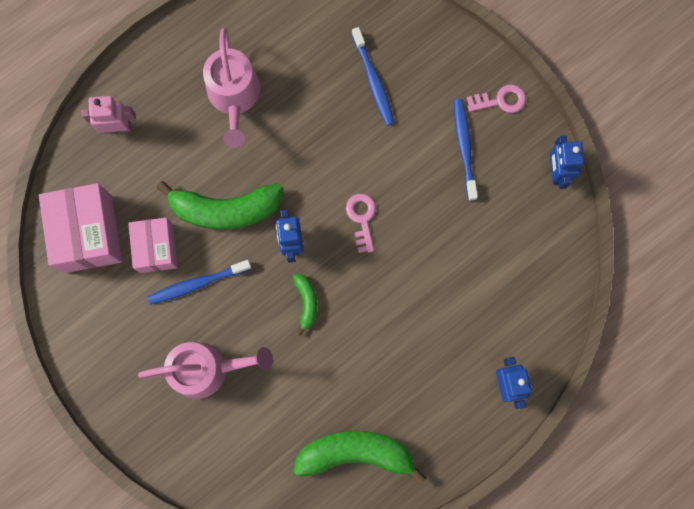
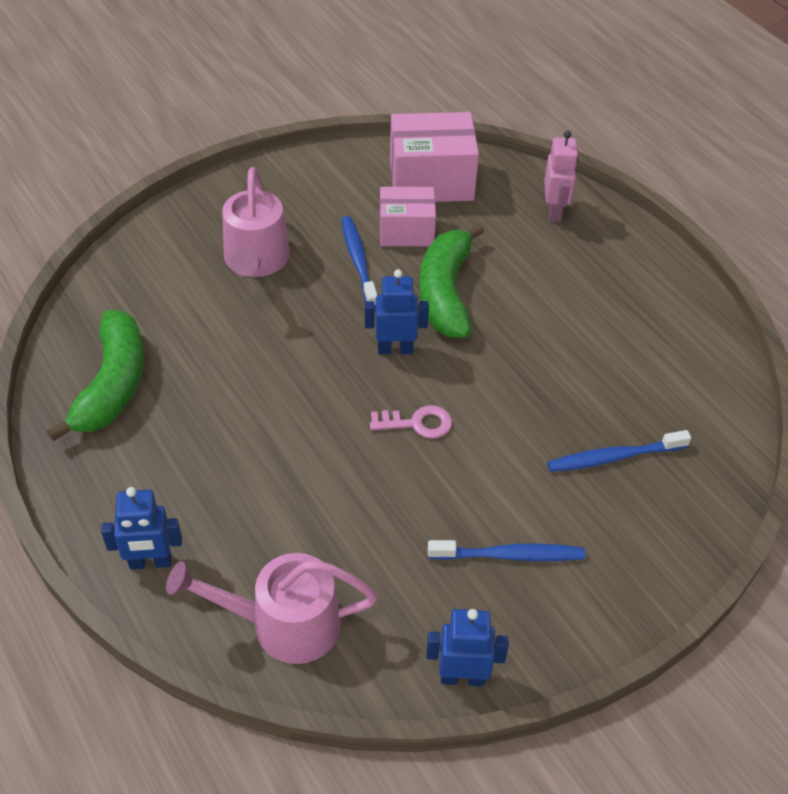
camera: 95 degrees right, 30 degrees down
(234, 96) = (591, 313): pink watering can -> pink watering can (284, 624)
(306, 302) = (315, 356): green banana -> none
(500, 100) = (583, 614): pink key -> none

